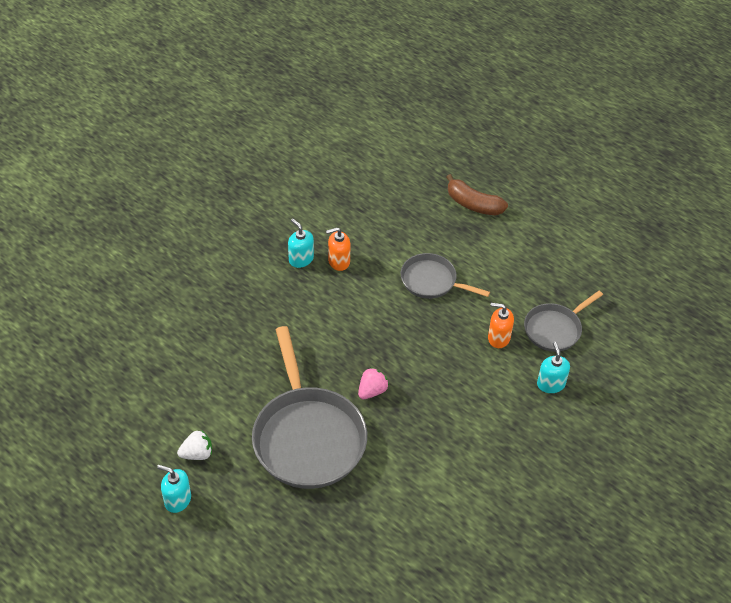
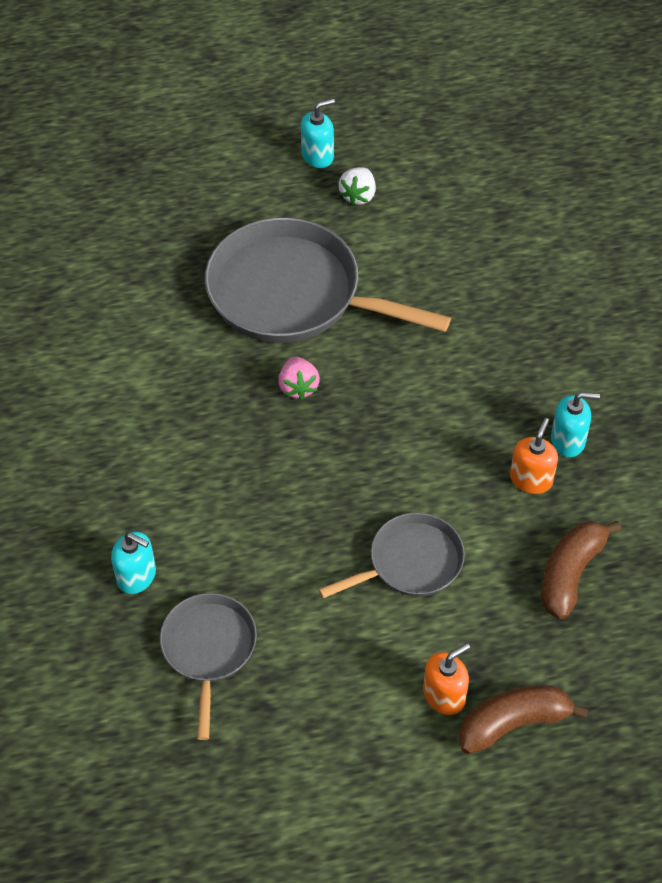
camera: 130 degrees right, 5 degrees up
(379, 221) = (570, 573): none -> brown banana
(498, 338) = (254, 571): orange soap dispenser -> orange soap dispenser (444, 695)

